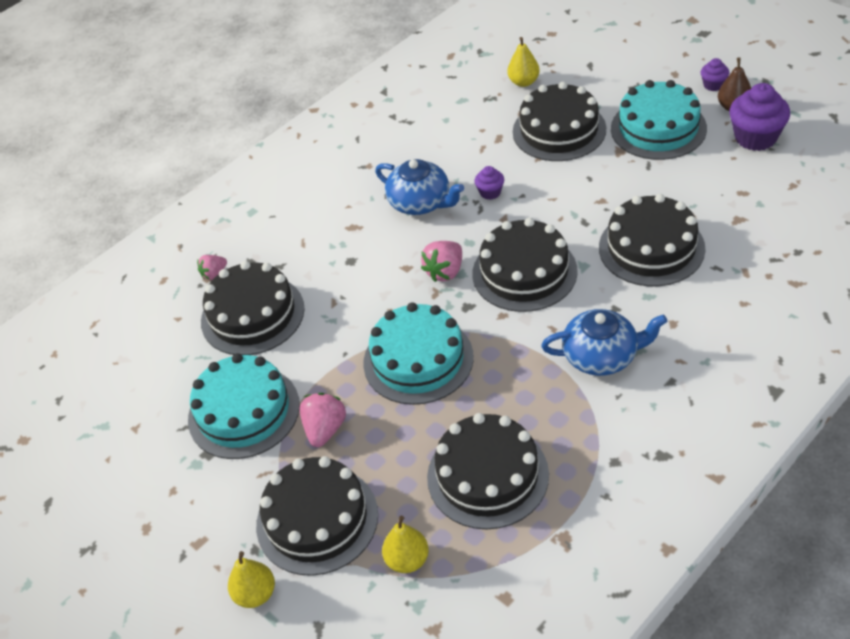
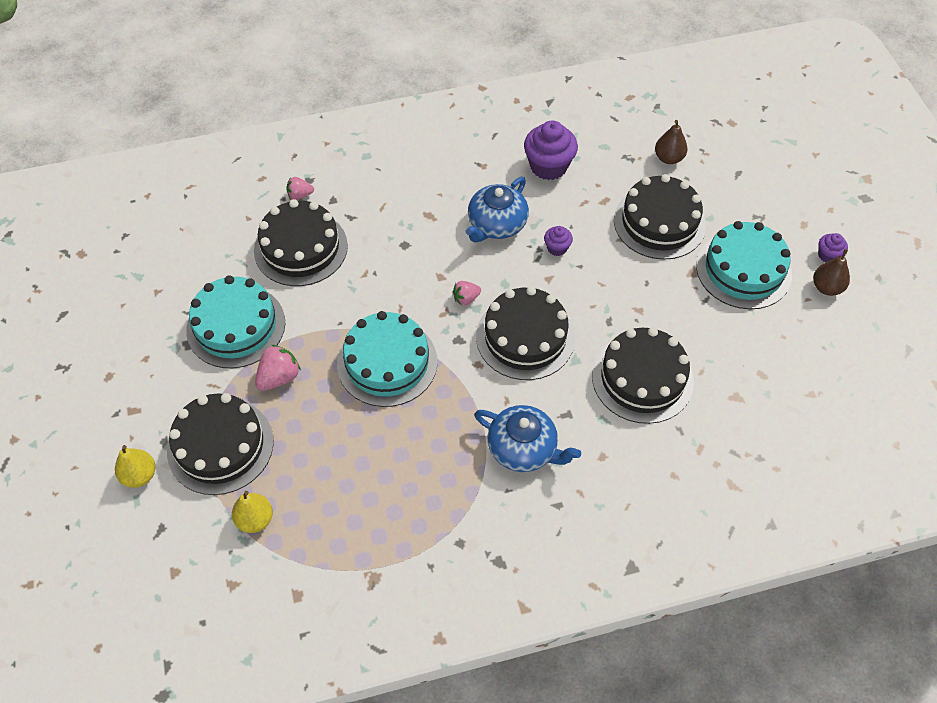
camera: 25 degrees right, 10 degrees up
(421, 202) = (496, 224): blue teapot -> blue teapot turned 60 degrees clockwise
(445, 272) = (466, 299): pink strawberry -> pink strawberry, size x0.64
(487, 475) = (361, 491): black cake -> none
(523, 82) = (668, 158): yellow pear -> brown pear
(755, 138) = (819, 329): purple cupcake -> purple cupcake (548, 166)

